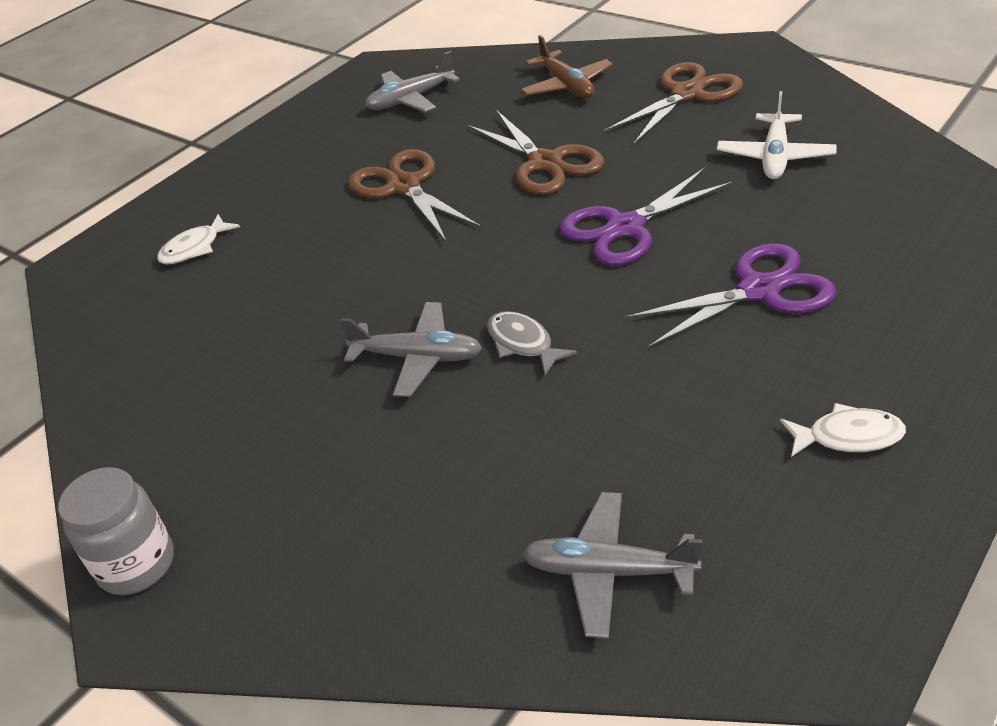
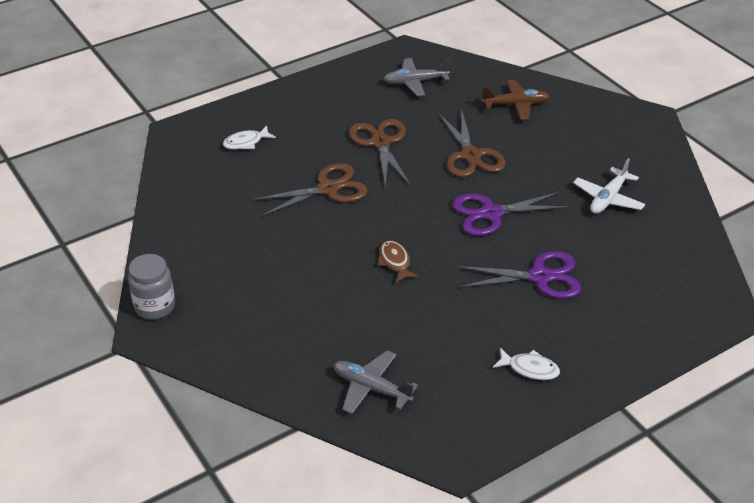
camera: 15 degrees right, 0 degrees up
(418, 357) = (336, 250): grey plane -> none
(523, 343) = (395, 262): grey fish -> brown fish
(567, 86) = (515, 105): brown plane -> brown plane turned 90 degrees counterclockwise
(687, 94) = (585, 137): brown scissors -> brown scissors (328, 189)

